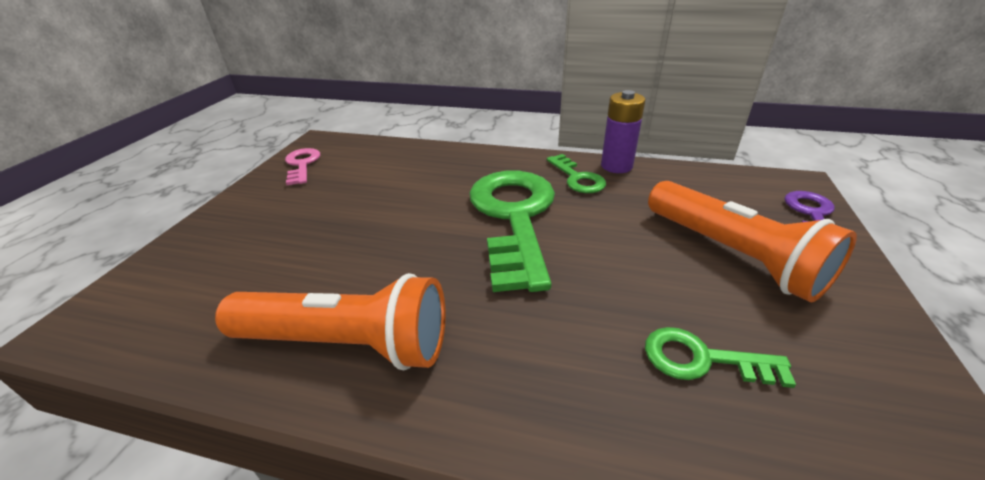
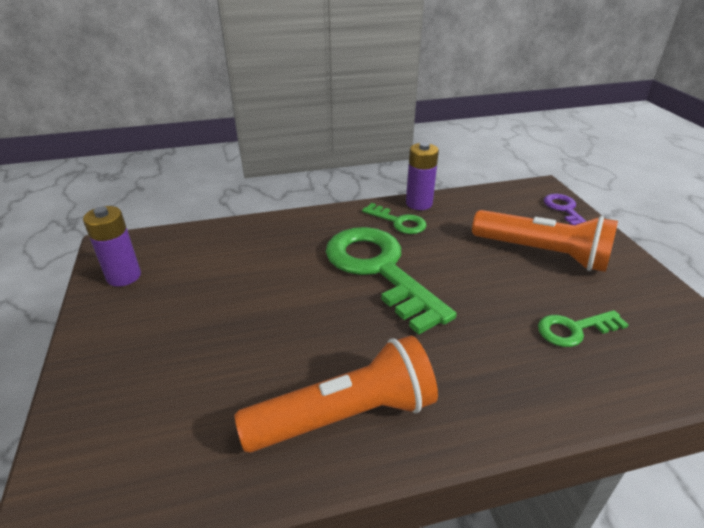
camera: 30 degrees left, 0 degrees up
(302, 164) = (124, 276): pink key -> purple battery

